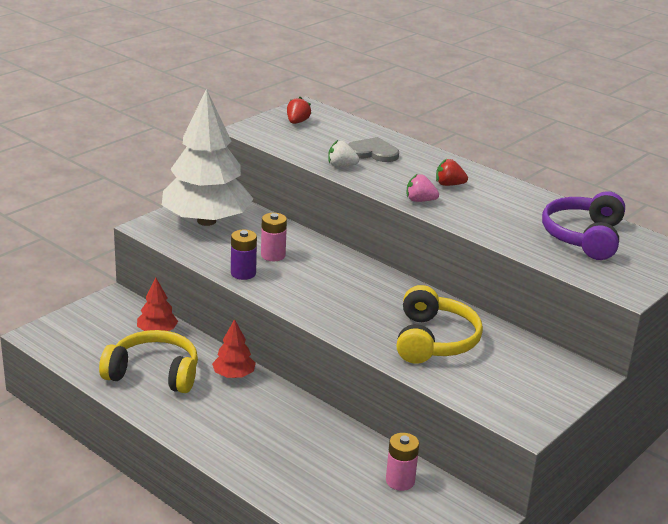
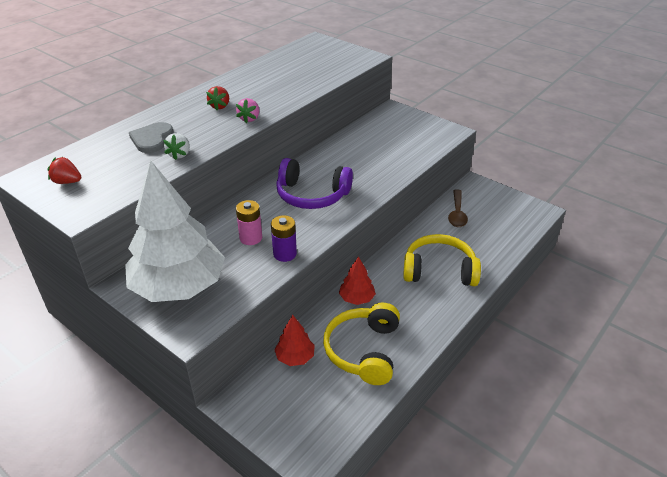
camera: 90 degrees left, 10 degrees up
(400, 481) = (457, 213): pink battery -> brown spoon
(434, 340) = (369, 159): yellow headphones -> yellow headphones (439, 270)
(583, 237) = (300, 64): purple headphones -> purple headphones (312, 195)

